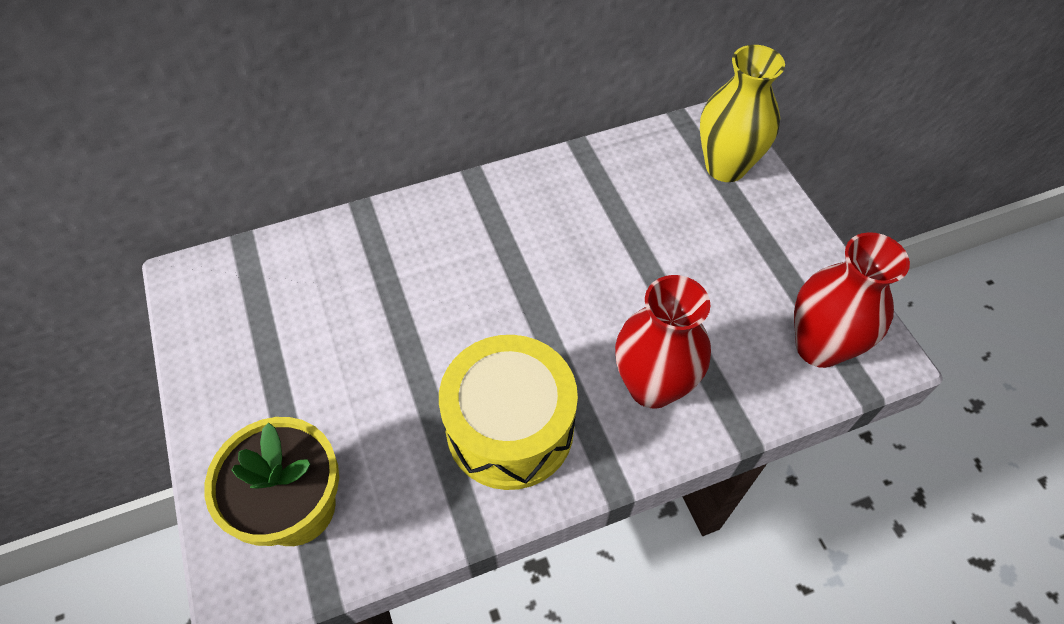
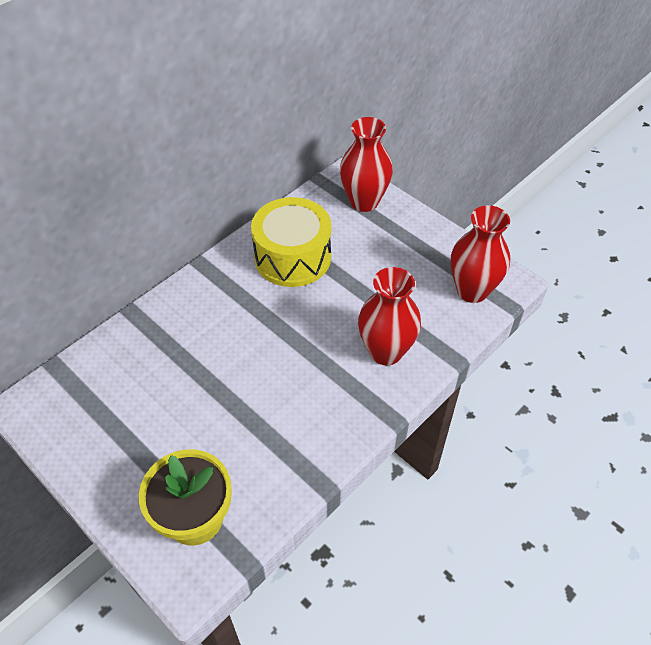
camera: 25 degrees left, 5 degrees down
(510, 428) = (310, 411): yellow drum -> yellow drum (293, 257)
(725, 167) = (364, 202): yellow vase -> red vase

